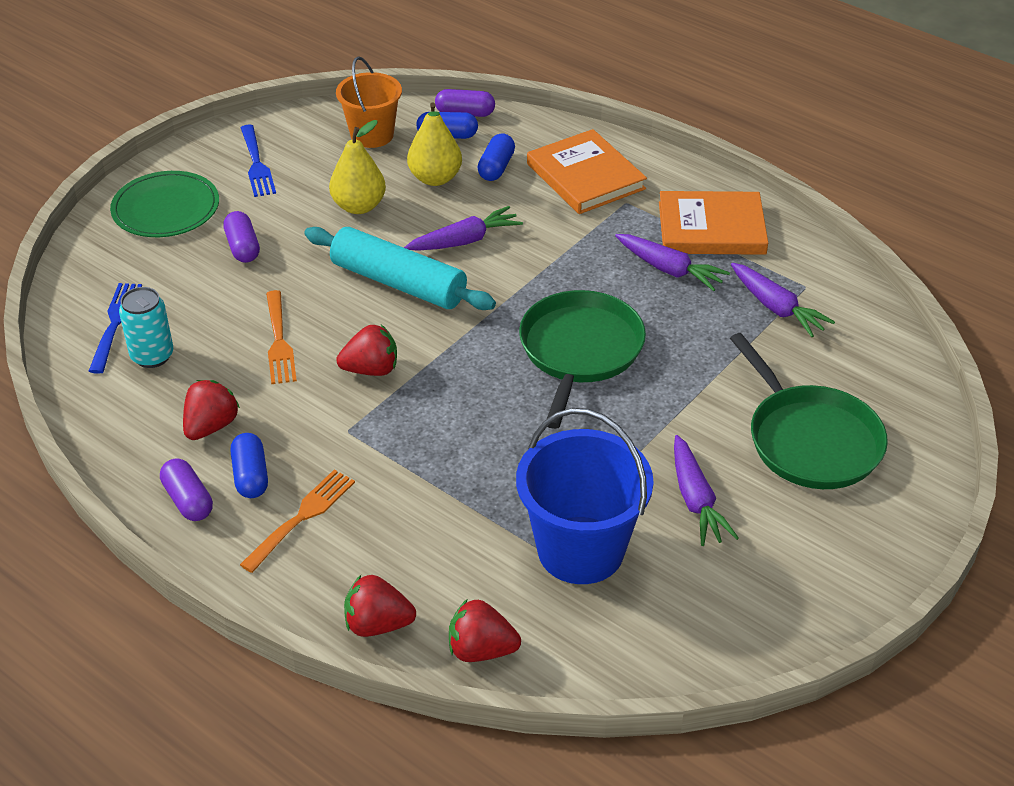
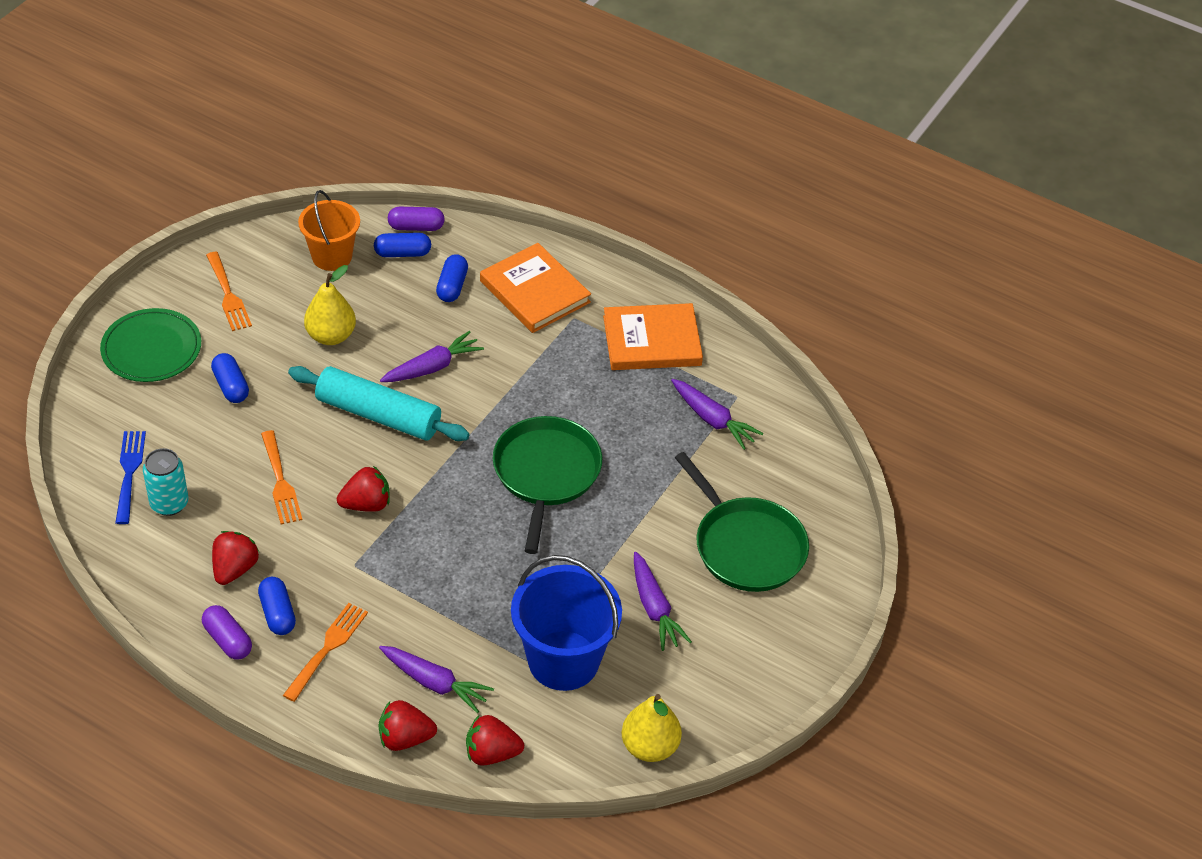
camera: 10 degrees left, 5 degrees up
(243, 247) = (231, 386): purple capsule -> blue capsule
(256, 164) = (228, 295): blue fork -> orange fork
(435, 178) = (397, 301): yellow pear -> yellow pear (649, 747)
(669, 269) = (617, 386): purple carrot -> purple carrot (434, 683)

